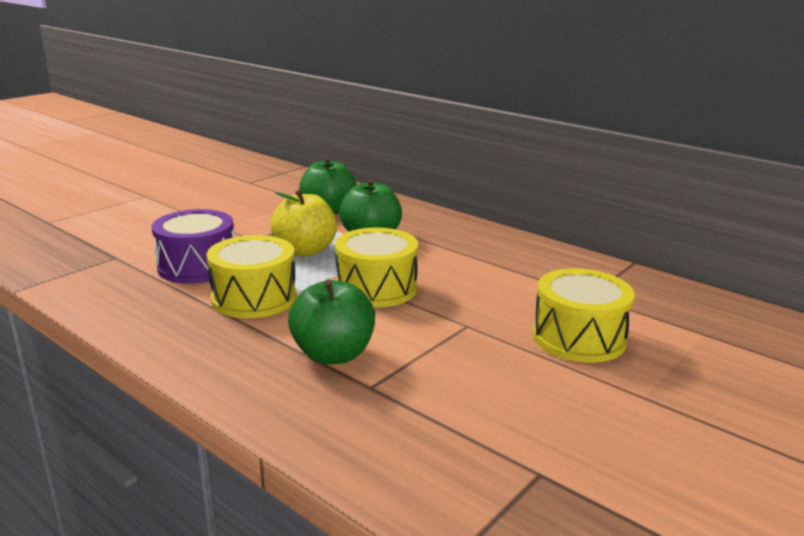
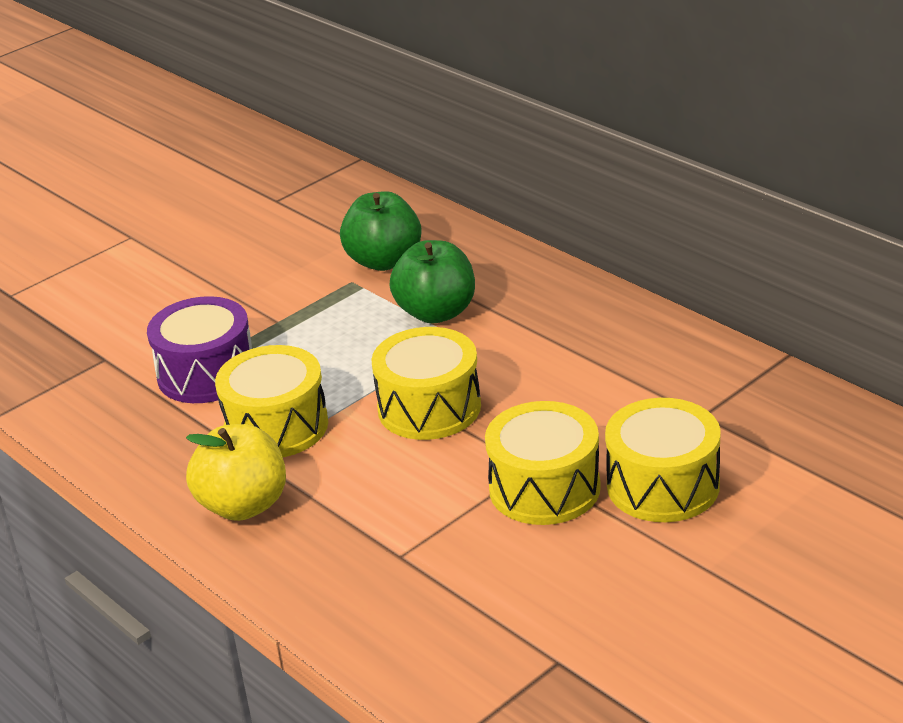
camera: 10 degrees right, 10 degrees up
(305, 250) = (345, 341): yellow apple -> yellow apple (243, 505)
(333, 354) = (364, 512): green apple -> none
(483, 339) = (544, 488): none -> yellow drum

